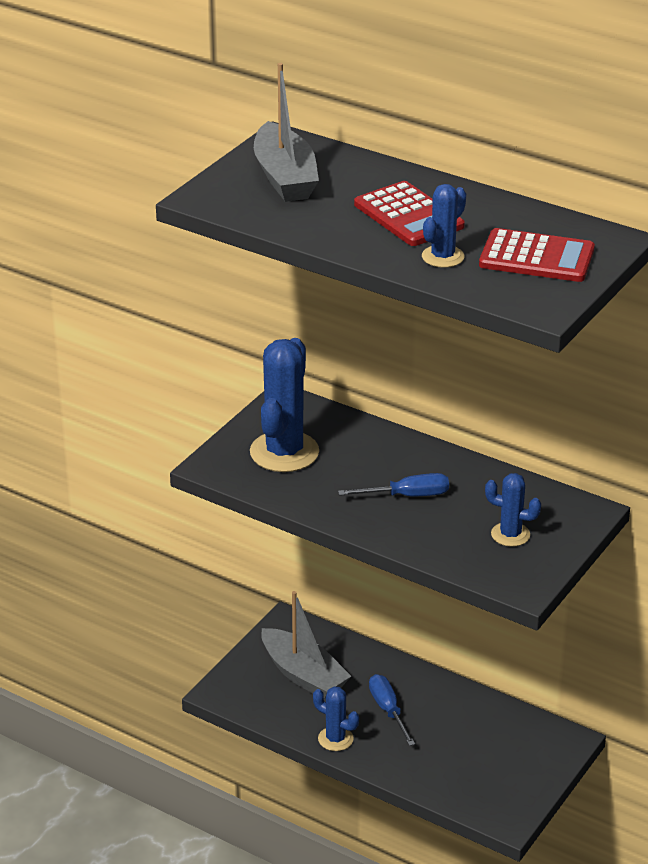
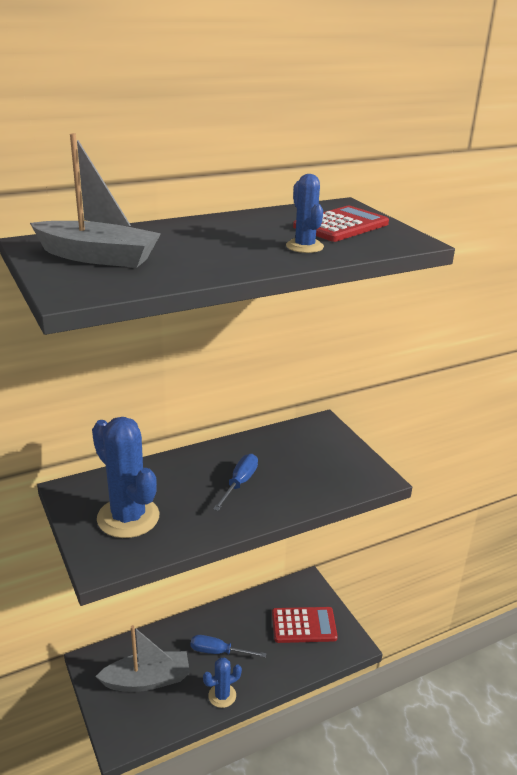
camera: 60 degrees left, 5 degrees down
(408, 215) = (228, 239): red calculator -> red calculator (304, 625)
(510, 534) = (320, 460): blue cactus -> none

